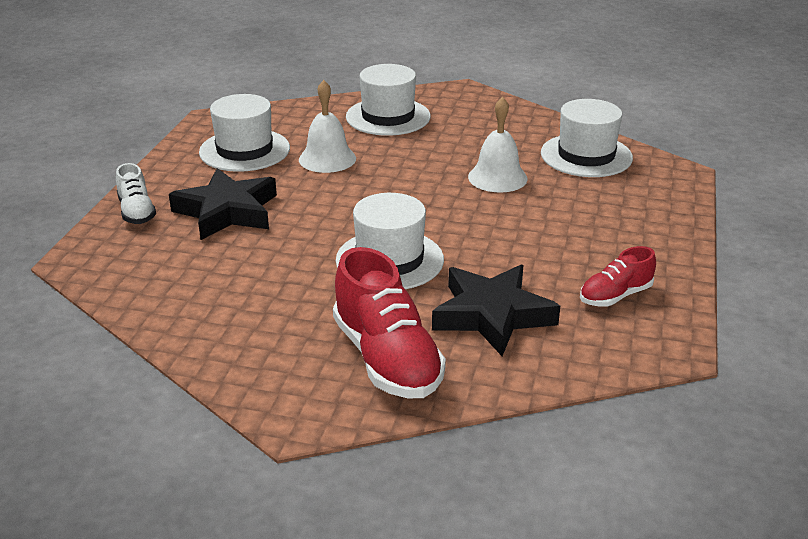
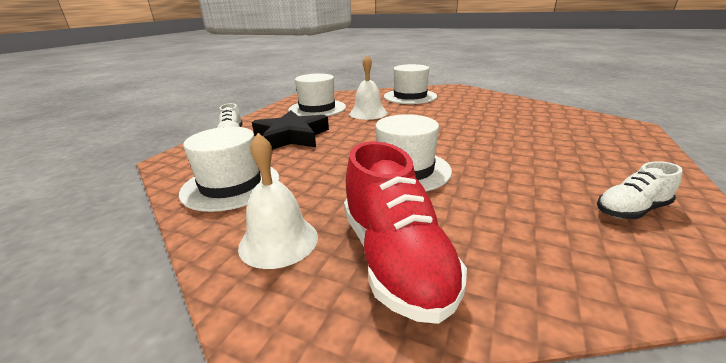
camera: 10 degrees right, 5 degrees down
(492, 315) = (505, 220): black star -> none
(497, 177) = (487, 124): white bell -> white bell (278, 241)
(586, 155) = (550, 115): white hat -> white hat (231, 185)
(615, 296) = (631, 210): red shoe -> white shoe

